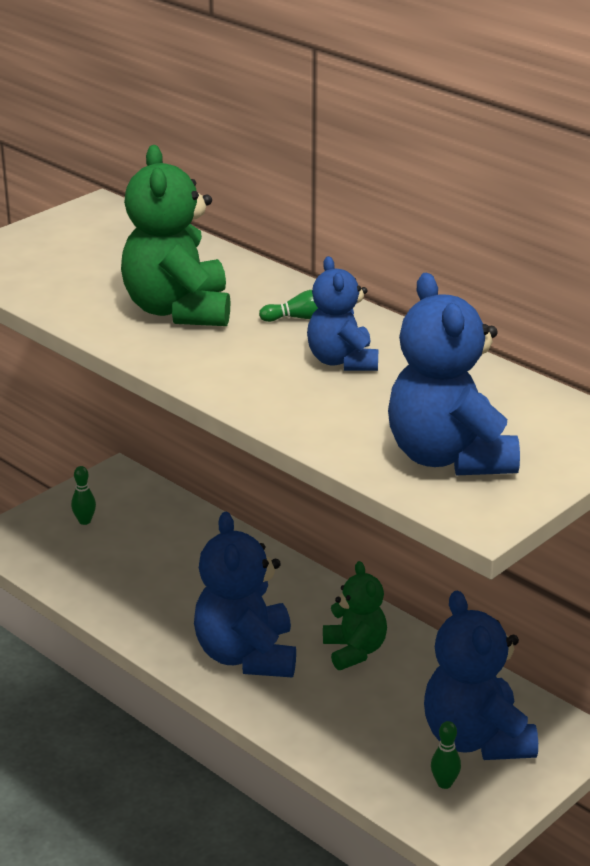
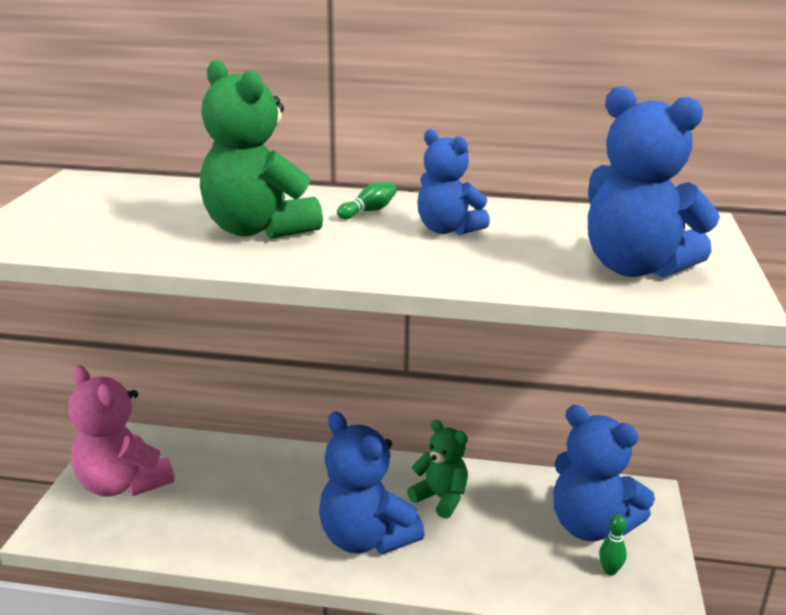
camera: 35 degrees left, 5 degrees down
(84, 521) = (122, 484): green bowling pin -> pink teddy bear

